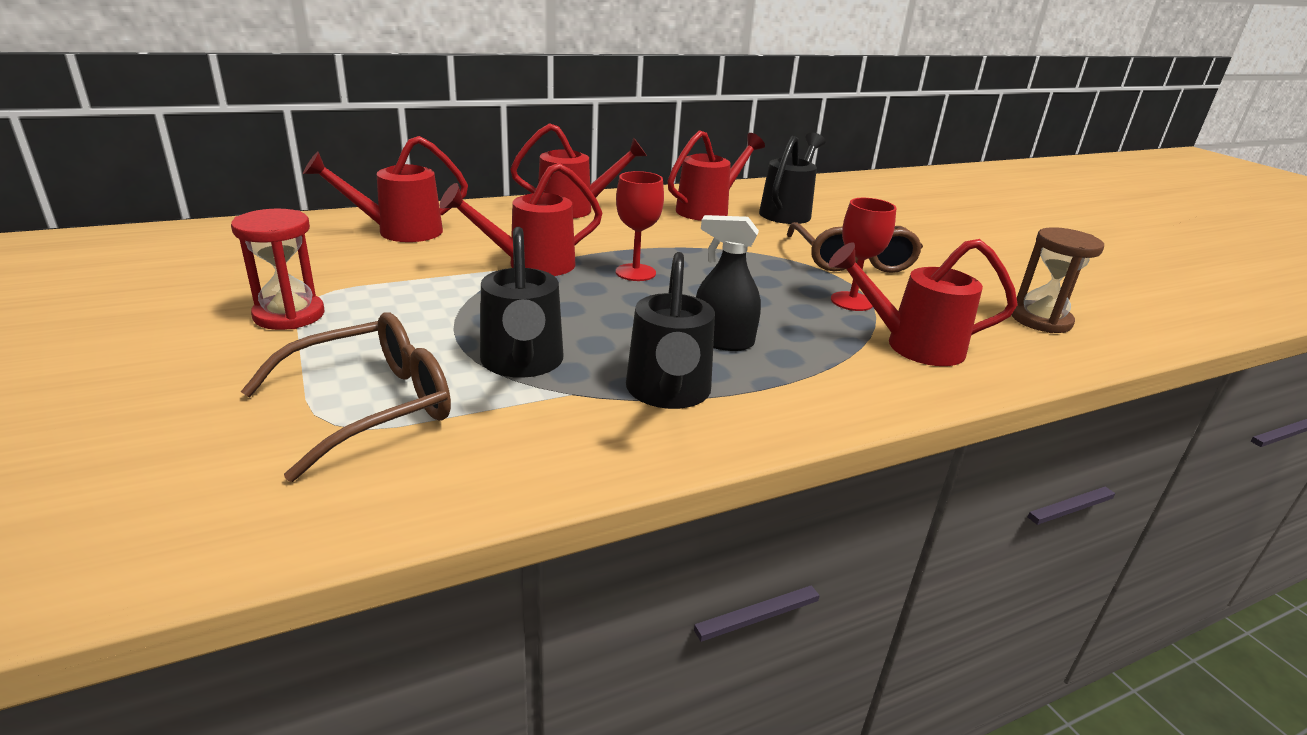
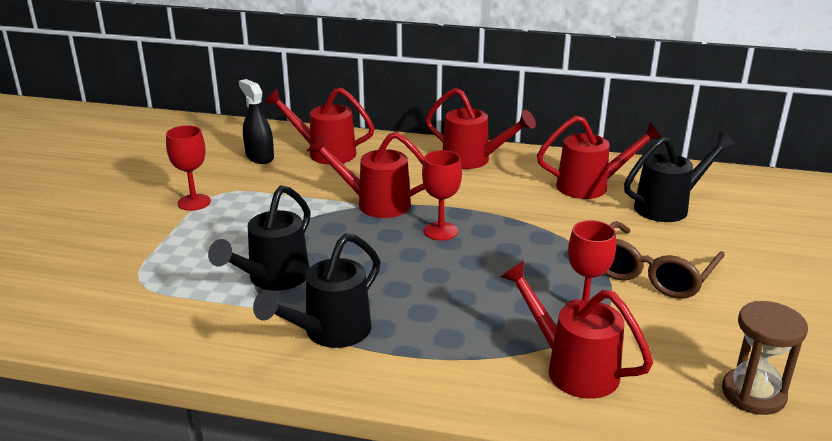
camera: 40 degrees right, 0 degrees up
(289, 315) = (194, 202): red hourglass -> red goblet
(368, 407) = (164, 277): brown glasses -> none
(722, 341) = (422, 309): black spray bottle -> black spray bottle (259, 157)

